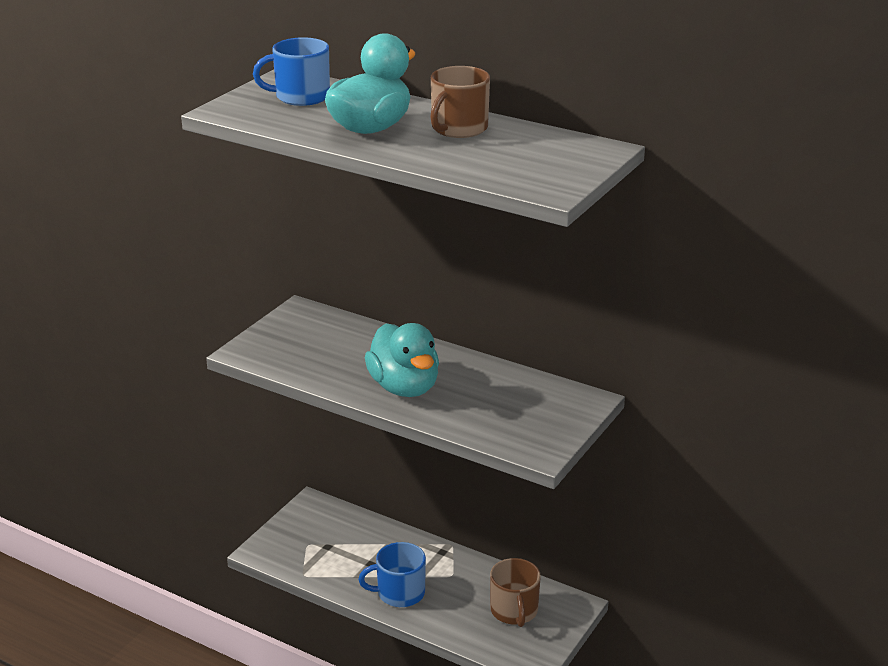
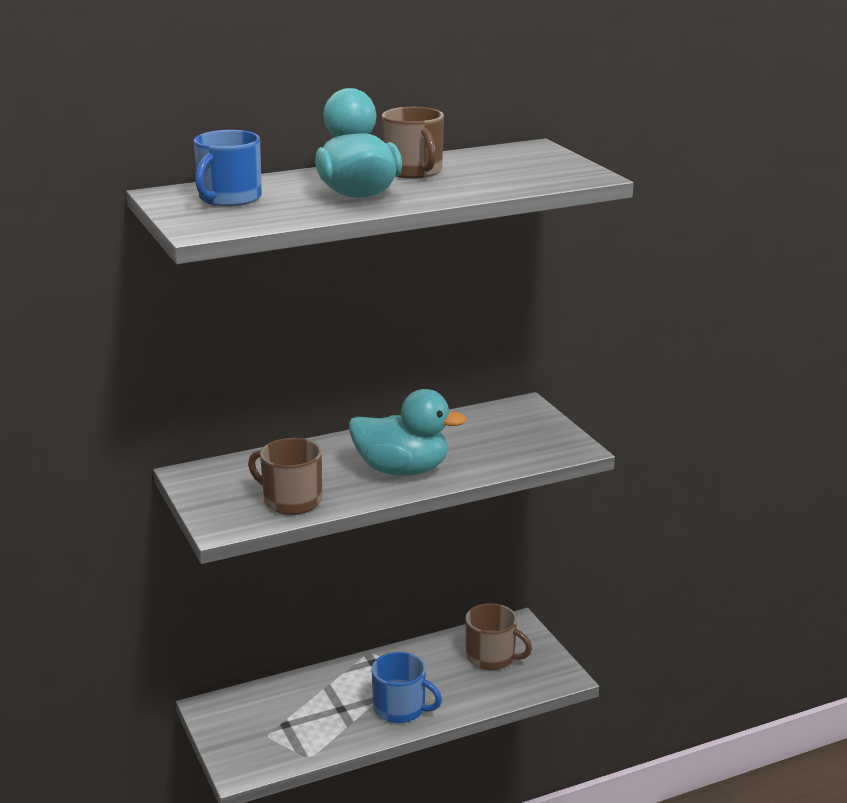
camera: 55 degrees left, 5 degrees down
(306, 362) = (291, 501): none -> brown mug
(399, 593) = (401, 709): blue mug -> blue mug turned 90 degrees counterclockwise

